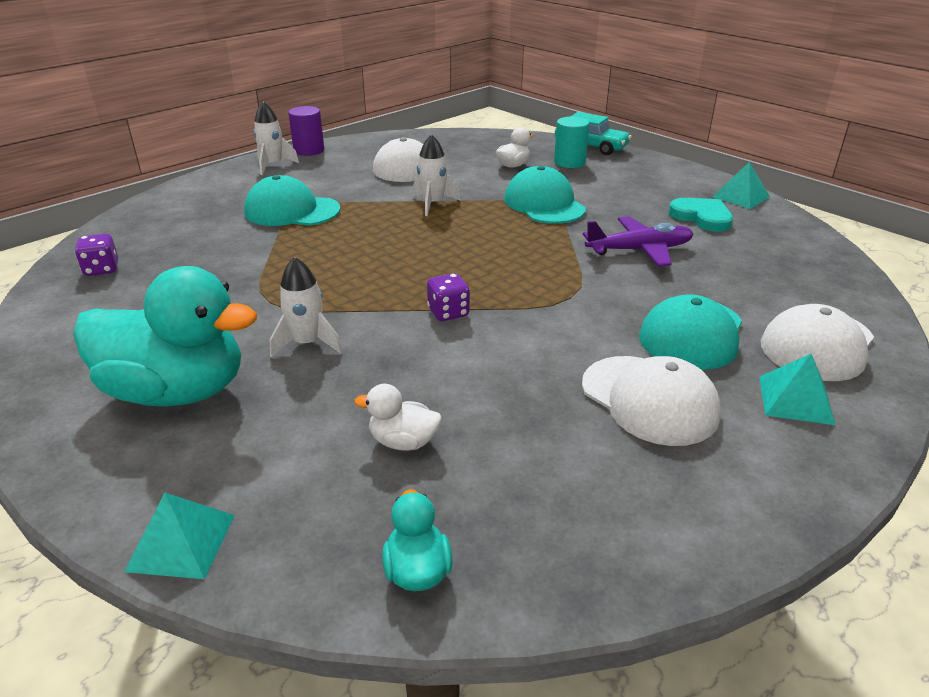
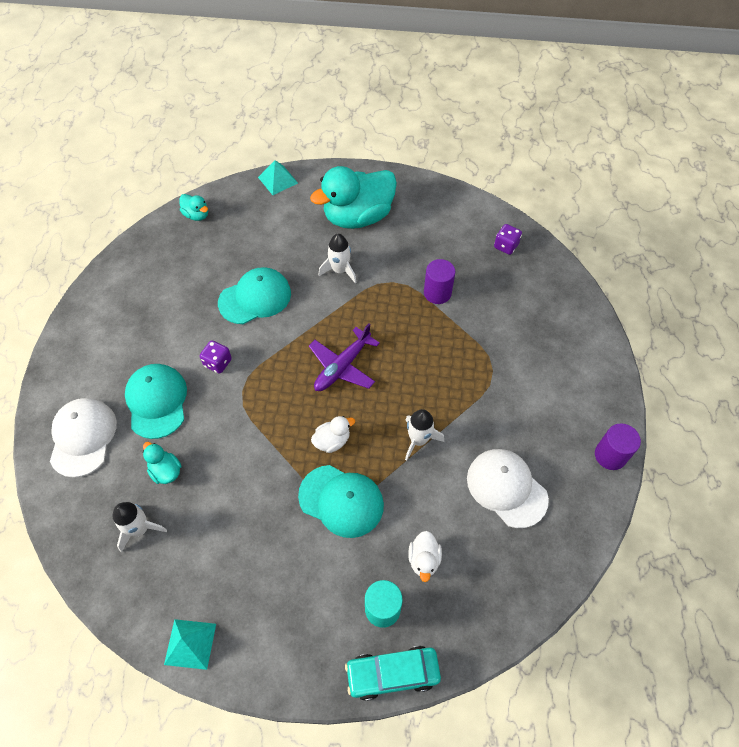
camera: 140 degrees right, 25 degrees up
(244, 270) = (437, 293): none -> purple cylinder
(273, 165) = (597, 410): white rocket -> white rocket (140, 529)
(291, 211) = (495, 362): turquoise cap -> turquoise cap (255, 298)
(403, 442) = (244, 252): white duck -> white duck (332, 441)
(448, 312) = (296, 333): purple dice -> purple dice (218, 363)
(639, 250) = (230, 477): purple plane -> purple plane (342, 366)
(649, 400) = (157, 336): white cap -> none
(702, 217) = (208, 569): turquoise heart -> none
(712, 279) = (166, 471): none -> turquoise duck
(795, 399) = (87, 380): turquoise pyramid -> none

